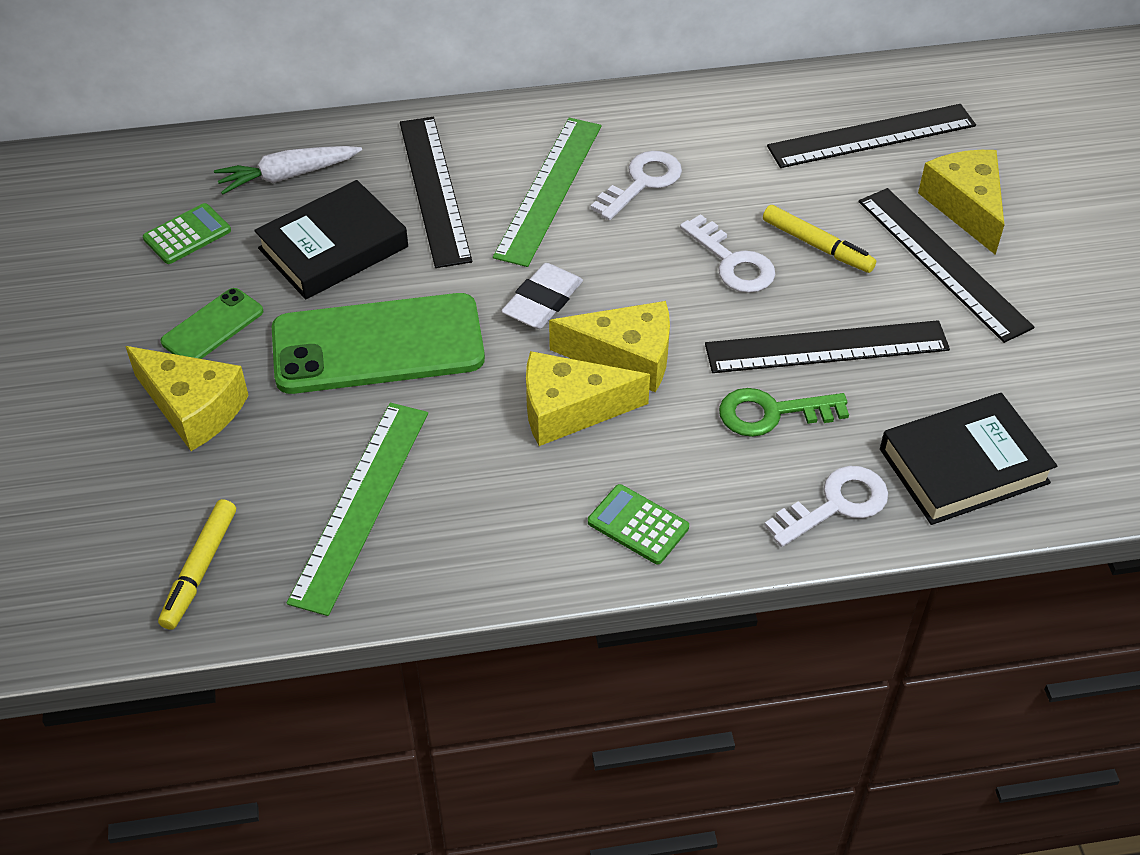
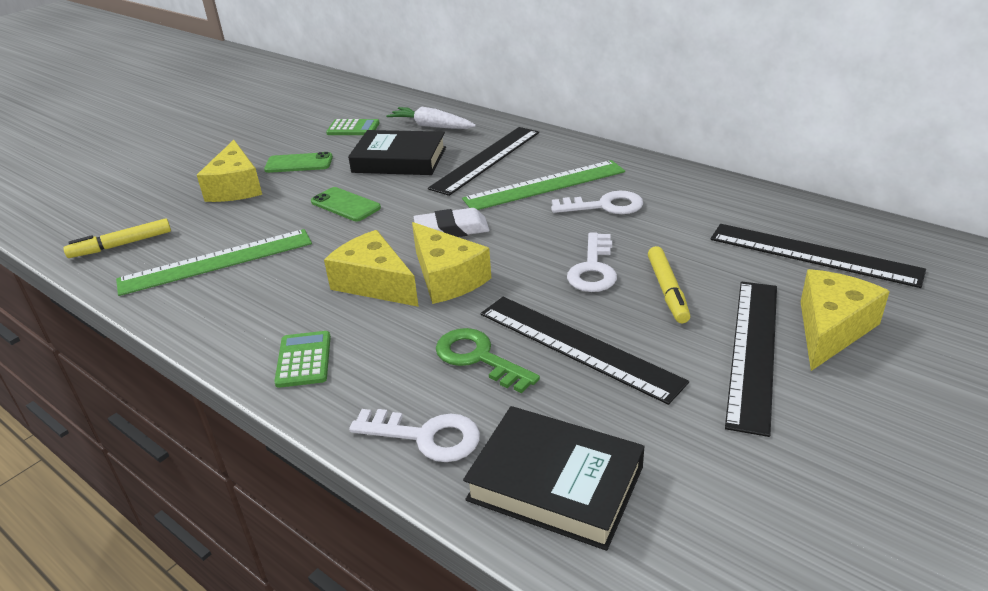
camera: 50 degrees right, 15 degrees down
(378, 344) = (345, 205): green phone -> green phone, size x0.49

